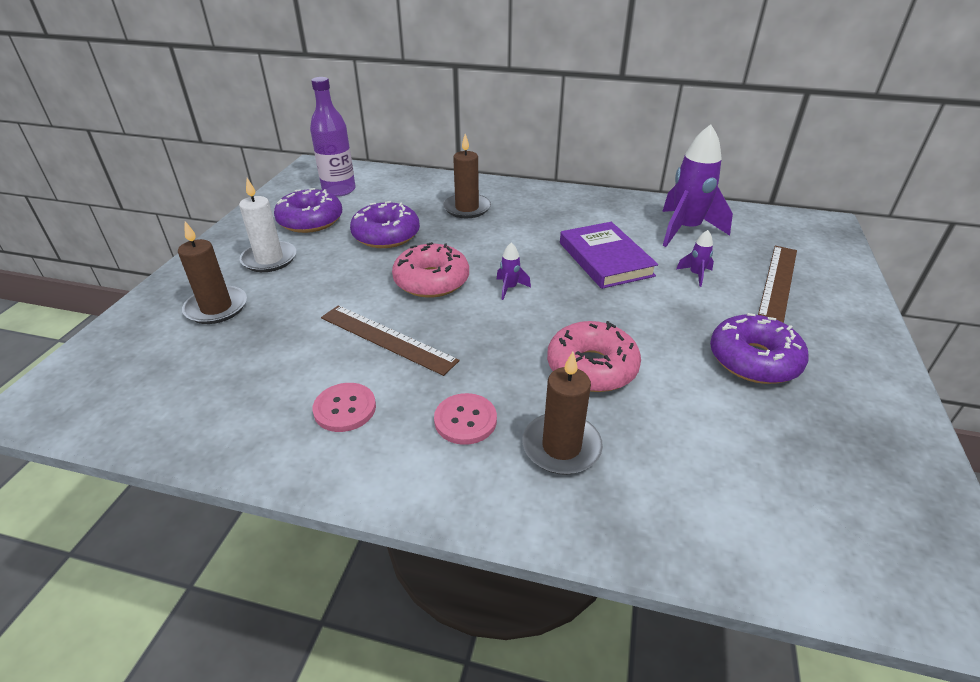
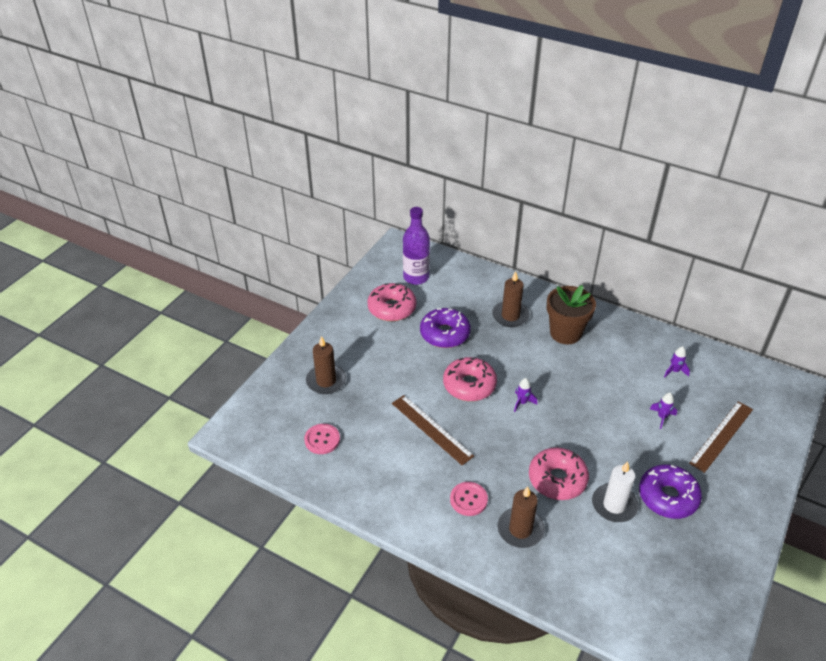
camera: 15 degrees right, 5 degrees up
(269, 259) = (361, 343): white candle -> white candle (614, 505)
(310, 220) = (392, 308): purple donut -> pink donut
(345, 409) = (399, 476): pink button -> pink button (322, 440)
(540, 214) = (565, 333): none -> brown flower pot
(605, 259) = (600, 389): purple book -> none
(685, 230) = (674, 371): purple rocket -> purple rocket, size x0.43

